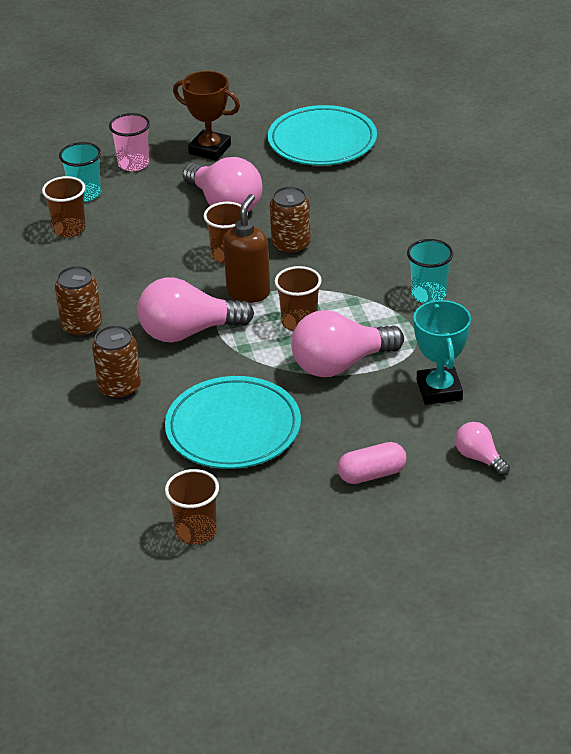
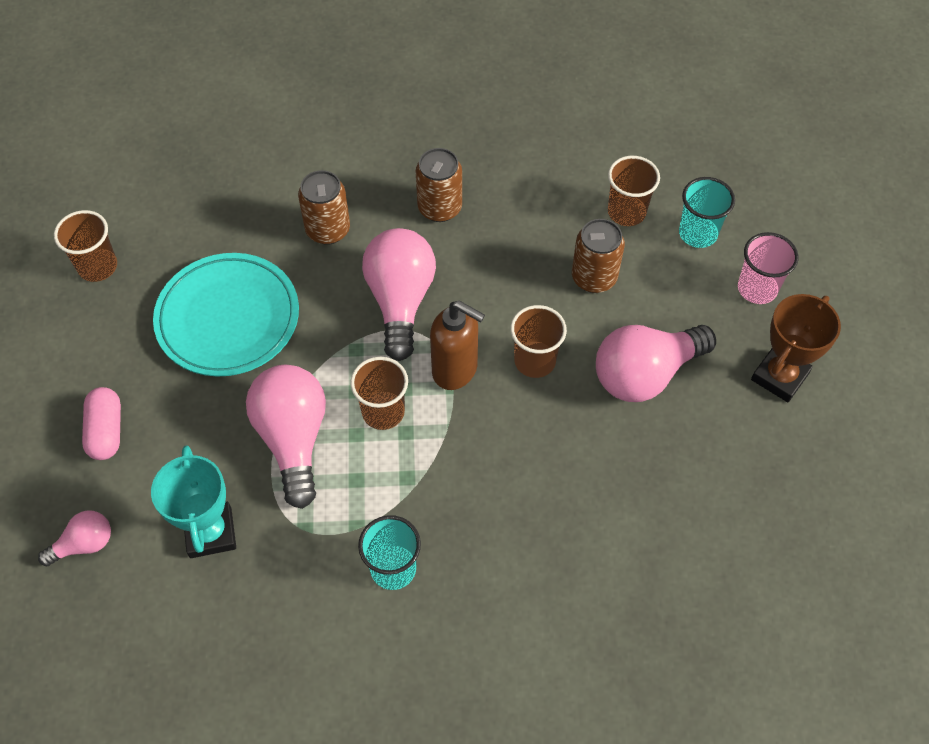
camera: 100 degrees right, 20 degrees up
(291, 245) = (538, 432): brown can -> brown can (594, 277)
(322, 141) = (782, 518): turquoise plate -> none
(439, 390) = (210, 532): turquoise trophy -> turquoise trophy turned 75 degrees clockwise

